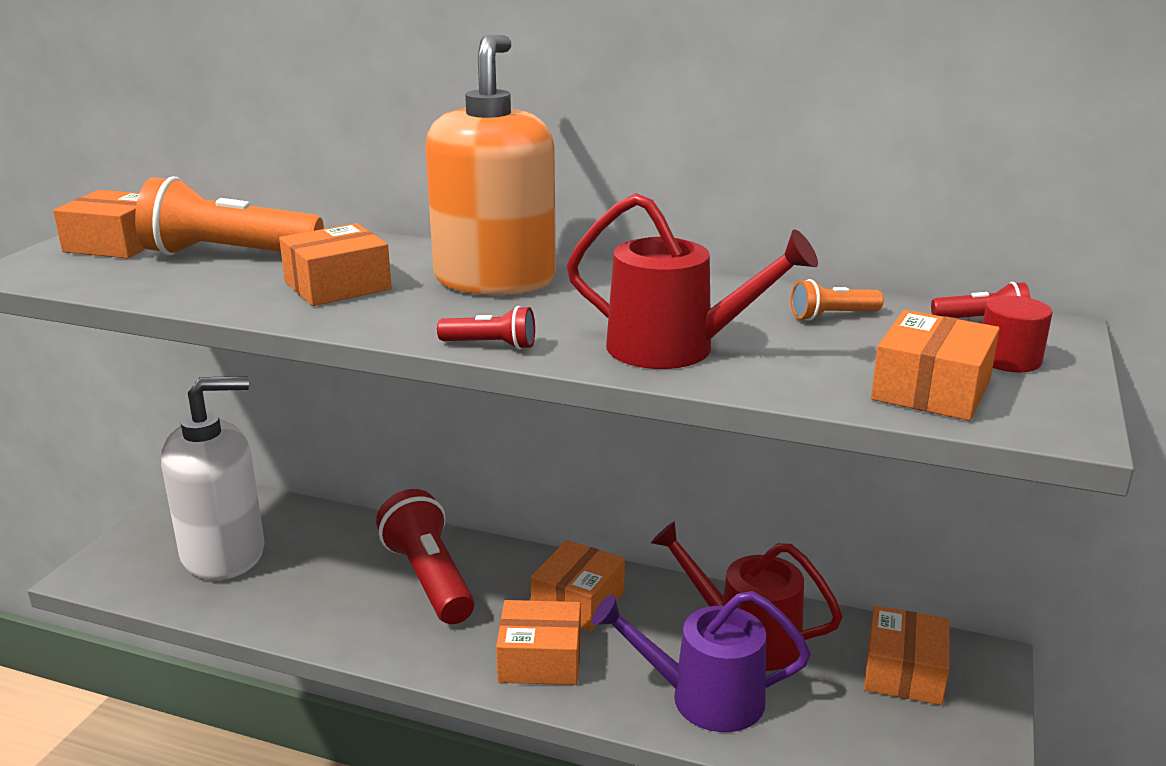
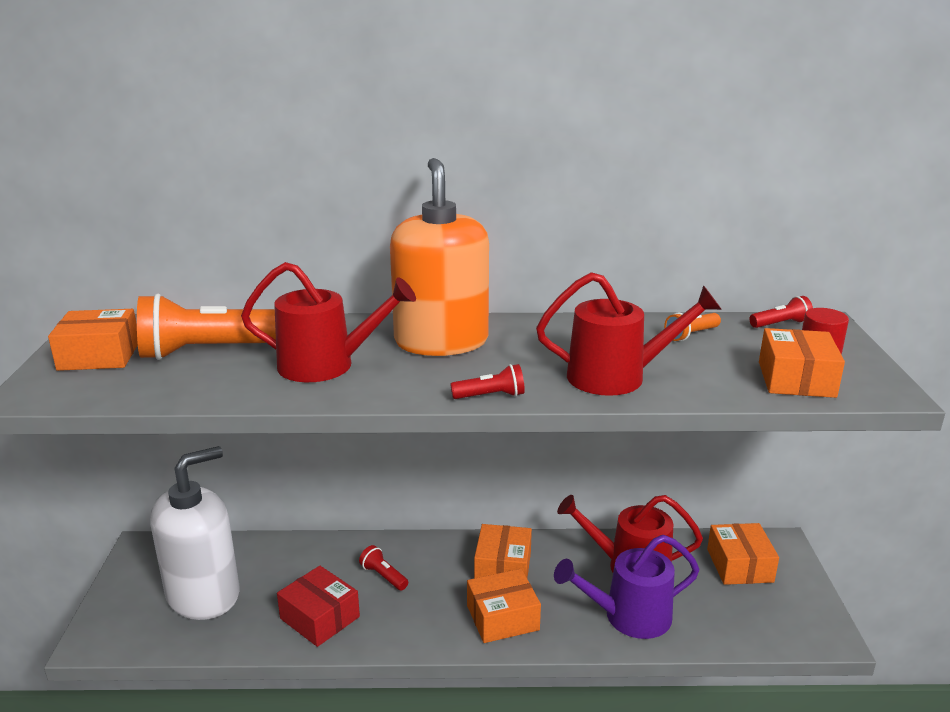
camera: 20 degrees left, 0 degrees up
(329, 607) = (320, 618): none -> red box
(337, 286) = (327, 365): orange box -> red watering can
(429, 579) = (383, 576): red flashlight -> red flashlight, size x0.46

